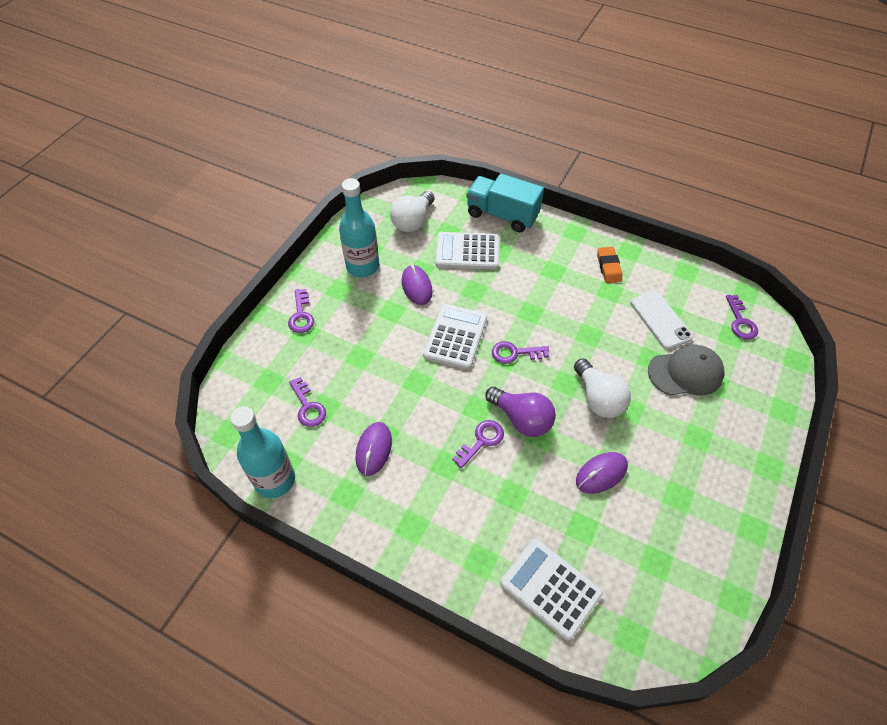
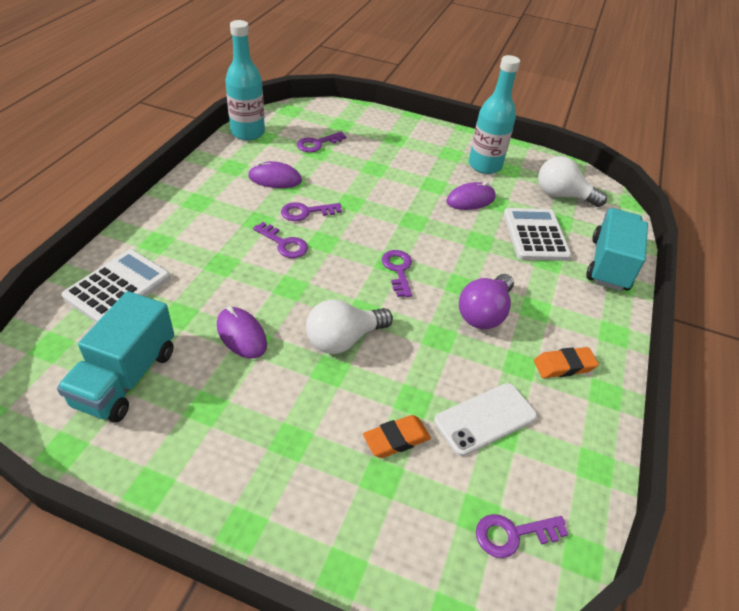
camera: 80 degrees right, 10 degrees down
(301, 315) = (414, 135): purple key -> purple key (306, 212)
(455, 337) = (411, 226): white calculator -> none
(522, 419) = (311, 273): purple light bulb -> purple light bulb (484, 313)
(658, 561) = (126, 378): none -> turquoise truck
(685, 372) = (396, 439): grey cap -> orange eraser

